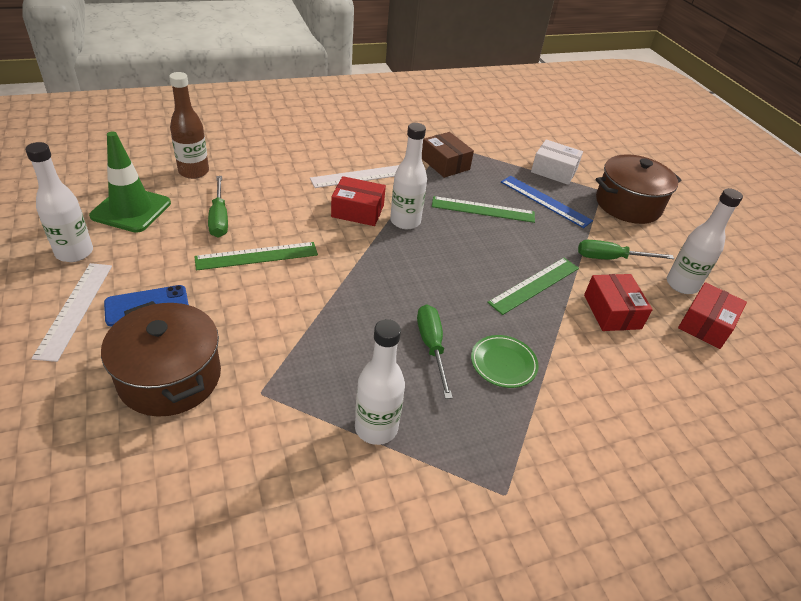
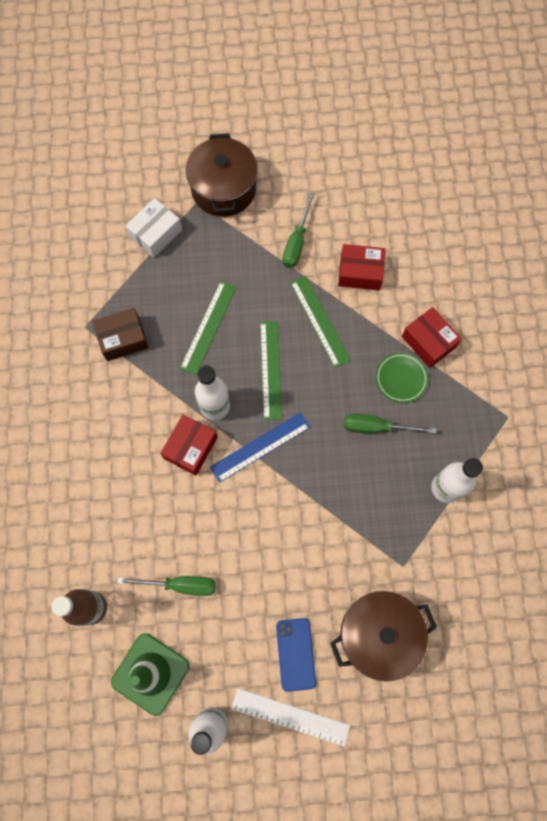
camera: 70 degrees left, 30 degrees up
(257, 256) = (243, 553): green ruler -> green ruler (270, 369)
(360, 176) = (131, 432): white ruler -> none
(545, 201) = (205, 264): blue ruler -> blue ruler (260, 447)
(681, 285) = (338, 201): white bottle -> none
(705, 324) = (384, 208): red box -> red box (428, 342)

